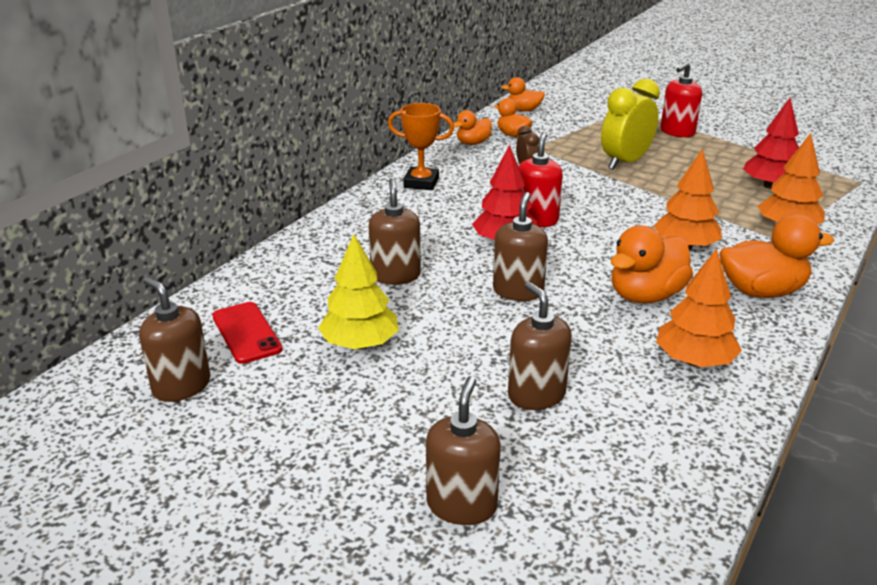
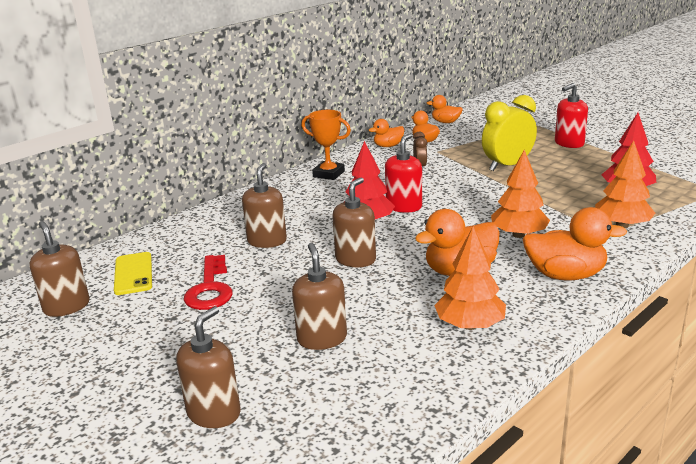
camera: 15 degrees right, 5 degrees down
(246, 333) = (133, 274): red phone -> yellow phone
(360, 344) = (210, 288): yellow tree -> red key

